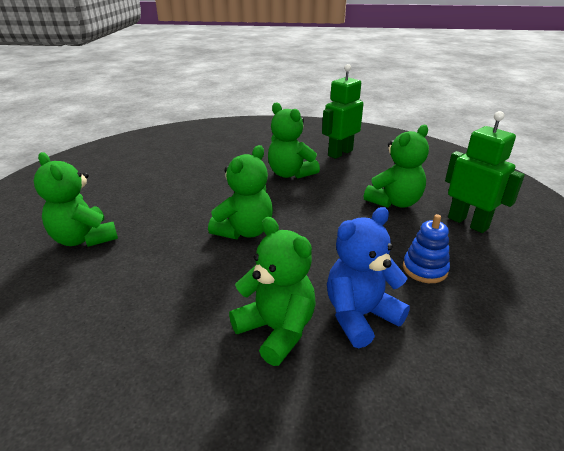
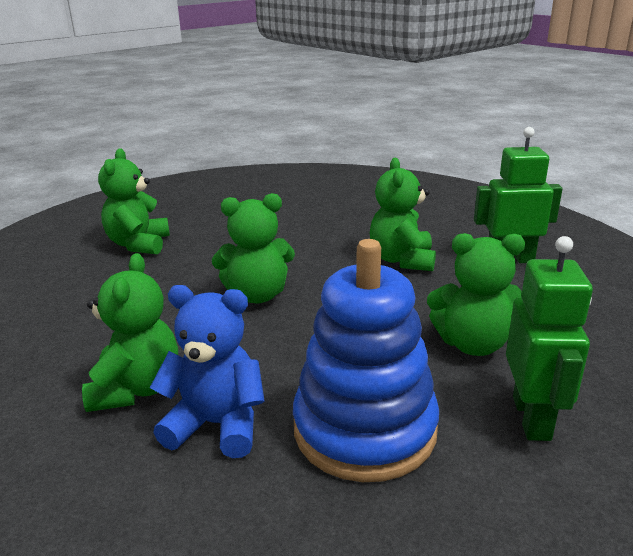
camera: 45 degrees right, 5 degrees down
(424, 269) = (364, 429): blue stacking toy -> blue stacking toy, size x2.13

